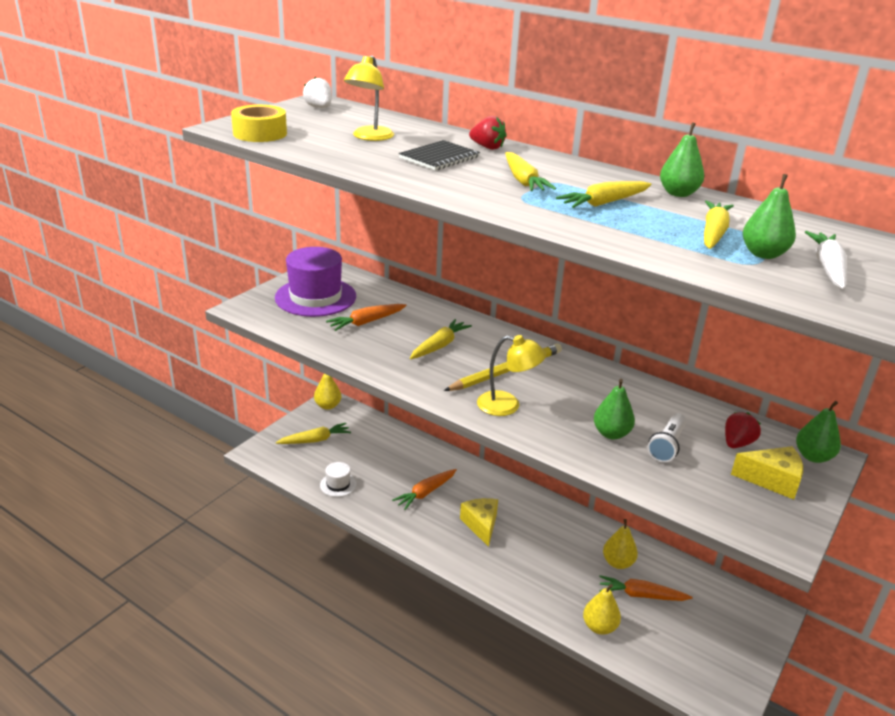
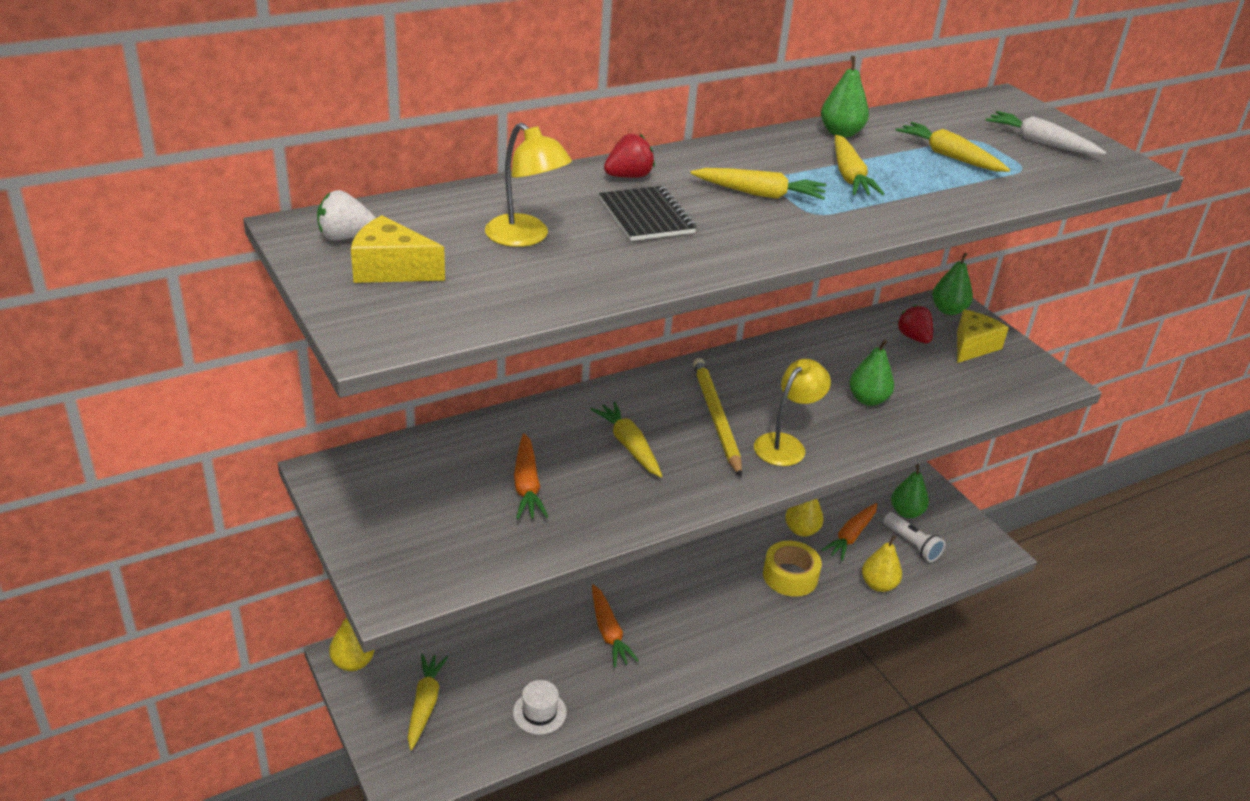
camera: 65 degrees left, 5 degrees up
(260, 133) = (436, 315): yellow tape -> yellow tape (790, 576)
(315, 297) = (417, 510): purple hat -> none
(481, 525) = (692, 607): yellow cheese -> yellow cheese (391, 269)
(667, 446) = (901, 376): white flashlight -> white flashlight (912, 544)
(763, 254) = (1004, 155): green pear -> green pear (906, 512)

